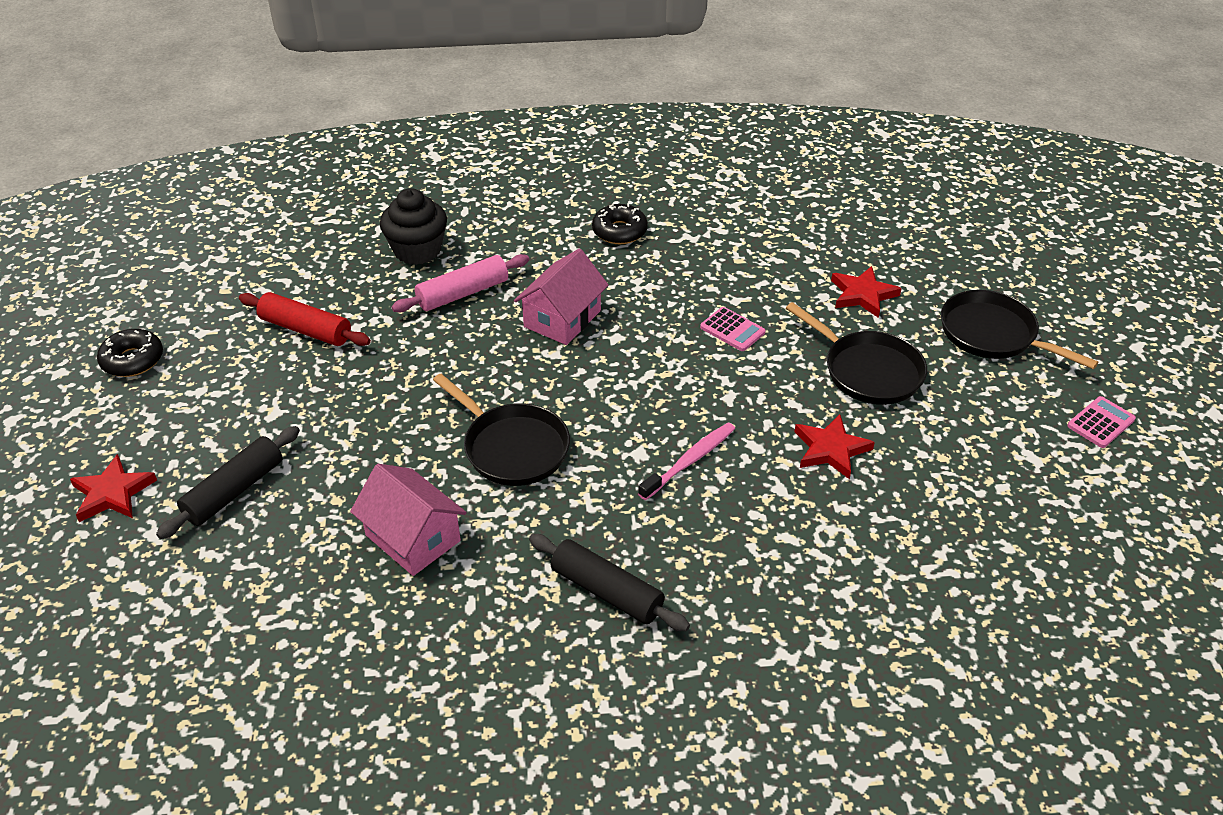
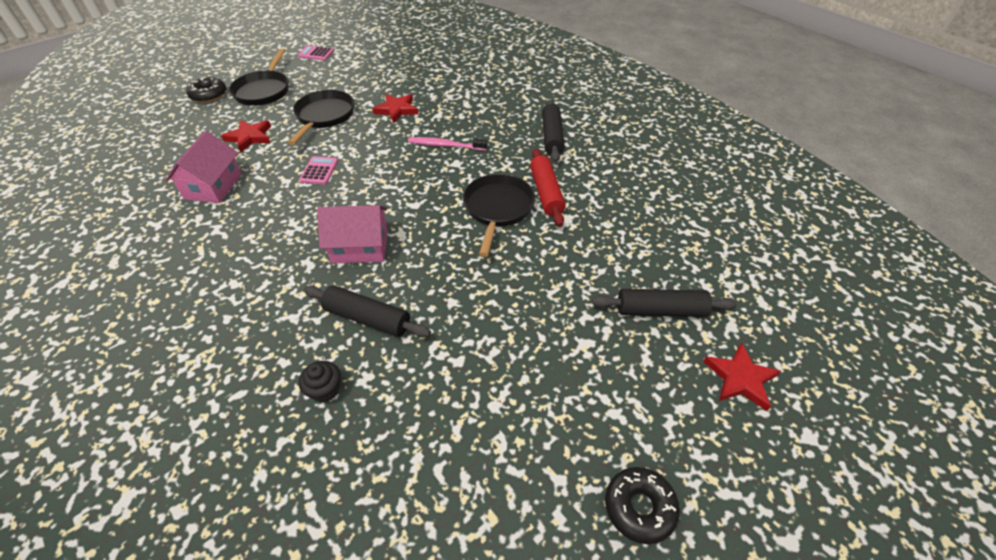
camera: 125 degrees left, 5 degrees up
(306, 329) = (488, 394): red rolling pin -> red rolling pin (546, 193)
(413, 538) = (597, 211): pink house -> pink house (213, 186)
(417, 250) = (325, 389): black cupcake -> black cupcake, size x0.56
(463, 293) = (367, 318): pink rolling pin -> black rolling pin
(619, 231) = (225, 269): black donut -> black donut (209, 95)

